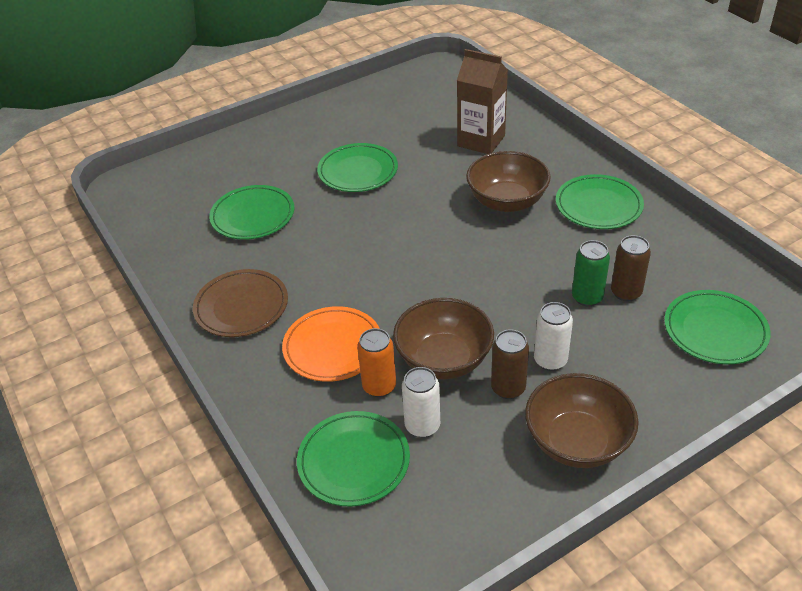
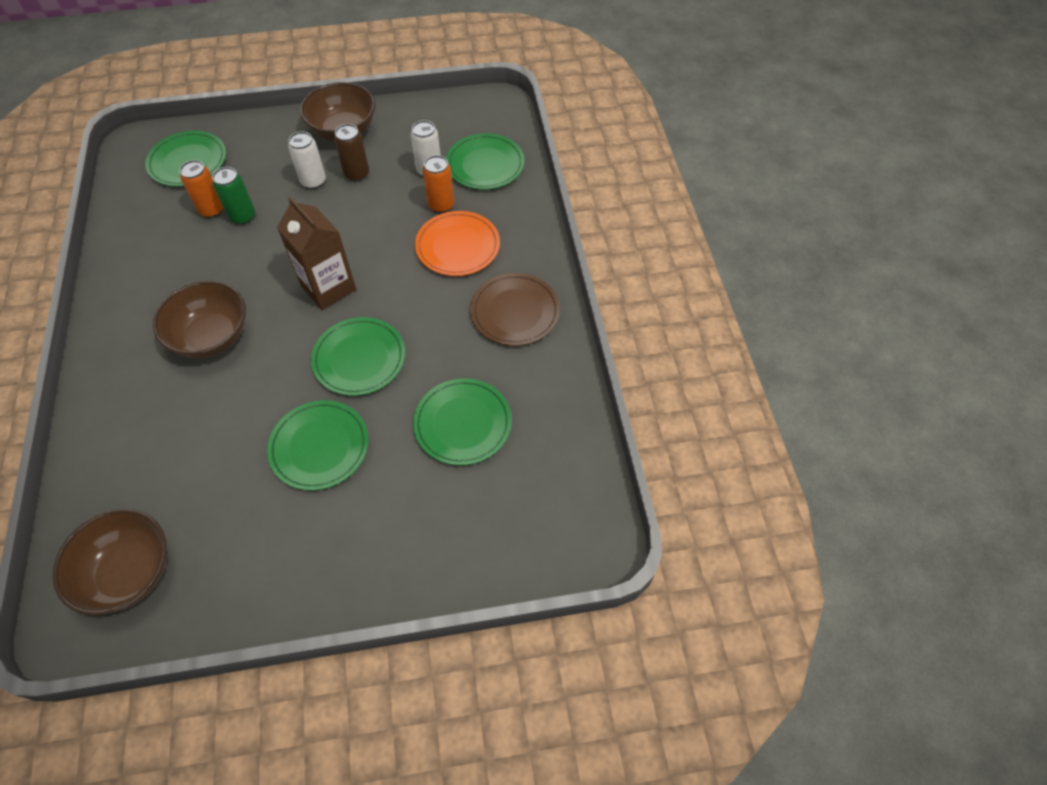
camera: 160 degrees left, 15 degrees up
(444, 359) = (384, 208): brown bowl -> brown bowl (129, 573)
(481, 141) = (158, 438): brown carton -> brown carton (328, 287)
(598, 206) = (141, 298): green plate -> green plate (359, 359)
(626, 292) = (212, 210): brown can -> orange can

